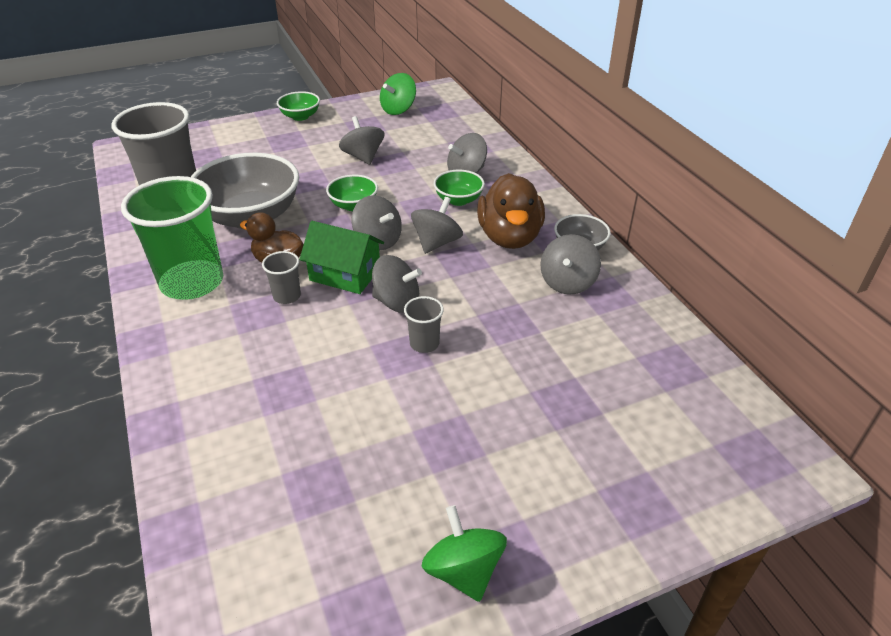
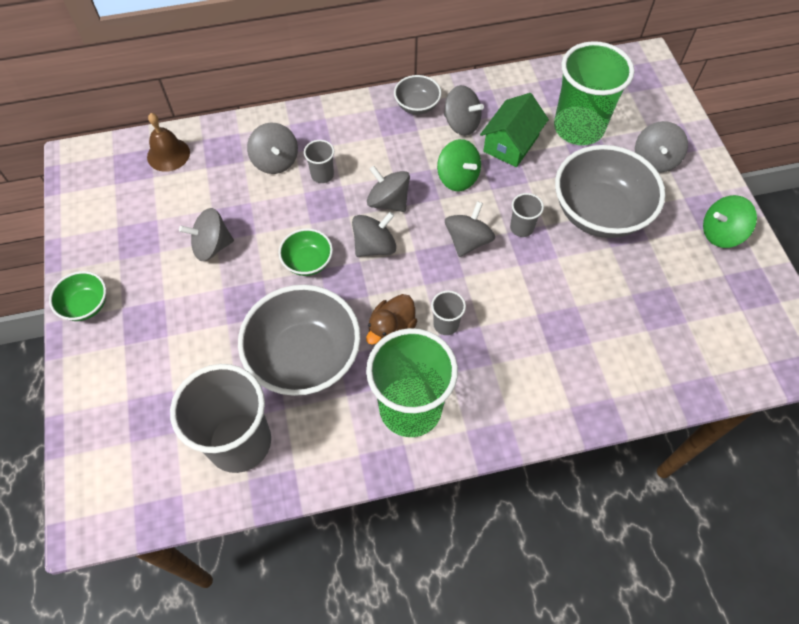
camera: 80 degrees left, 20 degrees up
(345, 274) = (421, 276): green house -> green house (511, 144)
(398, 109) = (112, 202): green spinning top -> green spinning top (457, 178)
(455, 123) = (168, 154): none -> brown bell
(458, 200) = (322, 175): green bowl -> grey cup
(467, 416) = (599, 212): none -> grey bowl
(509, 237) = (392, 148): brown duck -> none
(585, 479) = (654, 160): none -> grey spinning top
(610, 388) = (578, 128): none -> green cup

